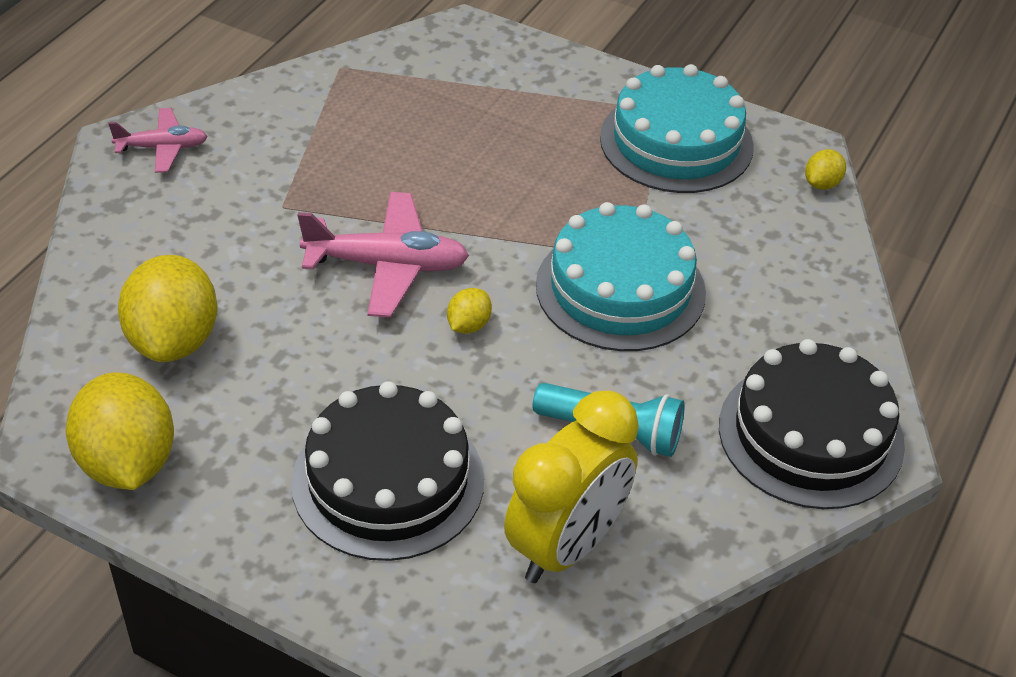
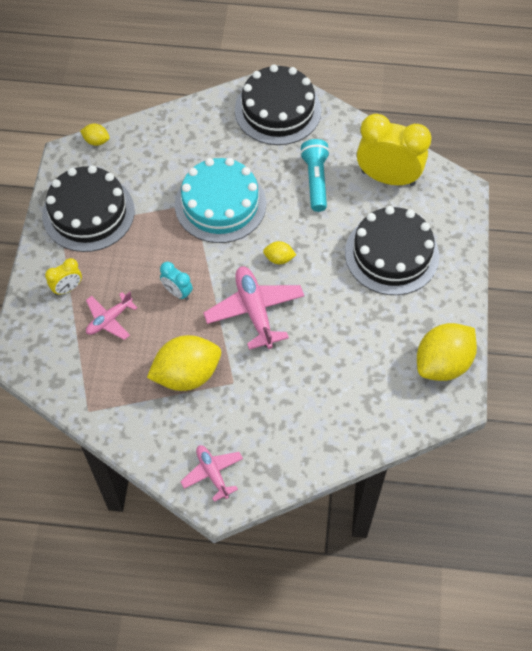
camera: 110 degrees left, 15 degrees up
(174, 340) = (358, 384): yellow lemon -> yellow lemon (187, 374)
(470, 117) = (109, 319): none -> pink plane
(474, 193) = (177, 292): none -> turquoise clock
(547, 92) = (67, 288): none -> yellow clock
(676, 142) = (88, 213): turquoise cake -> black cake

